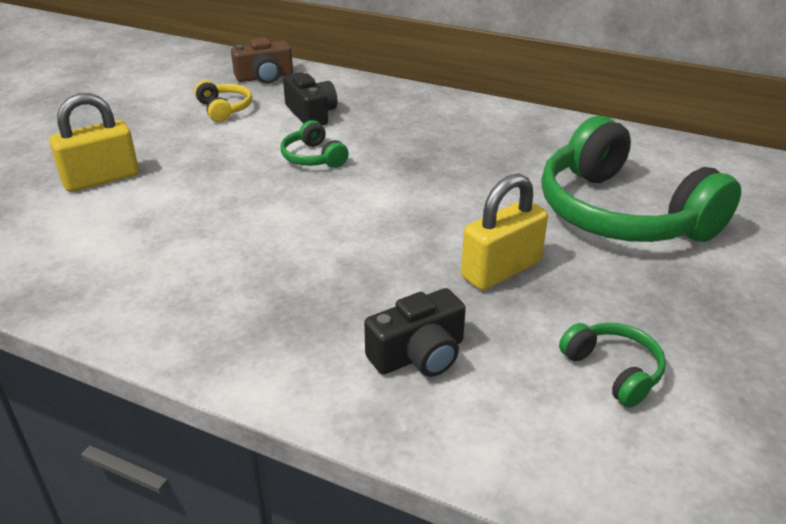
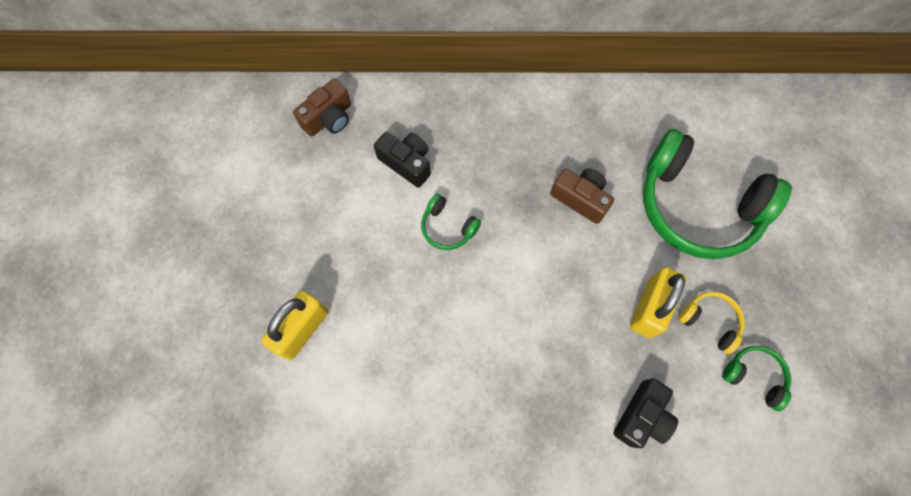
camera: 25 degrees left, 35 degrees up
(224, 109) = (329, 186): yellow headphones -> yellow headphones (710, 322)
(478, 175) = (580, 198): none -> brown camera

